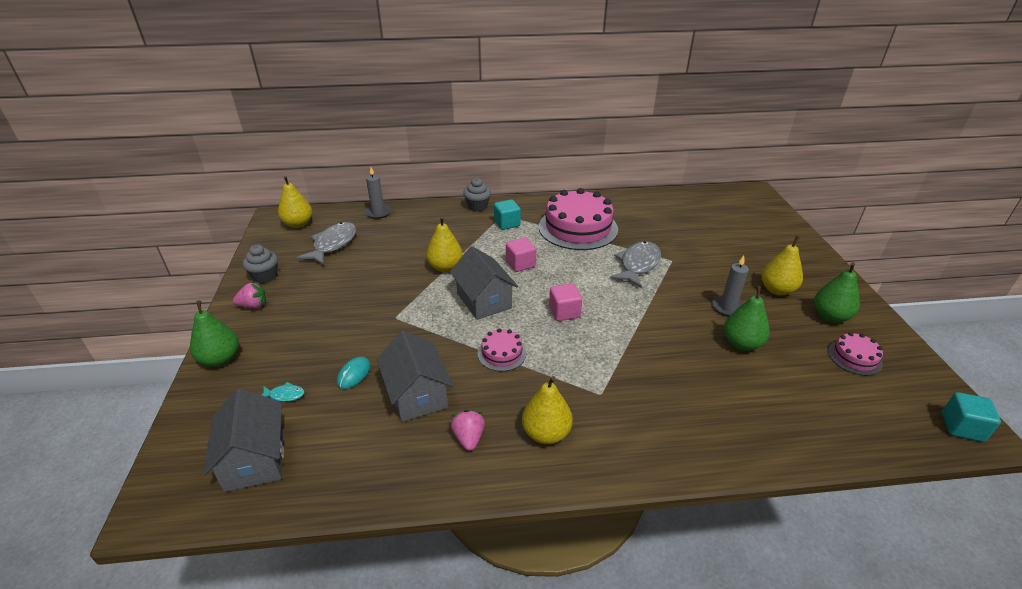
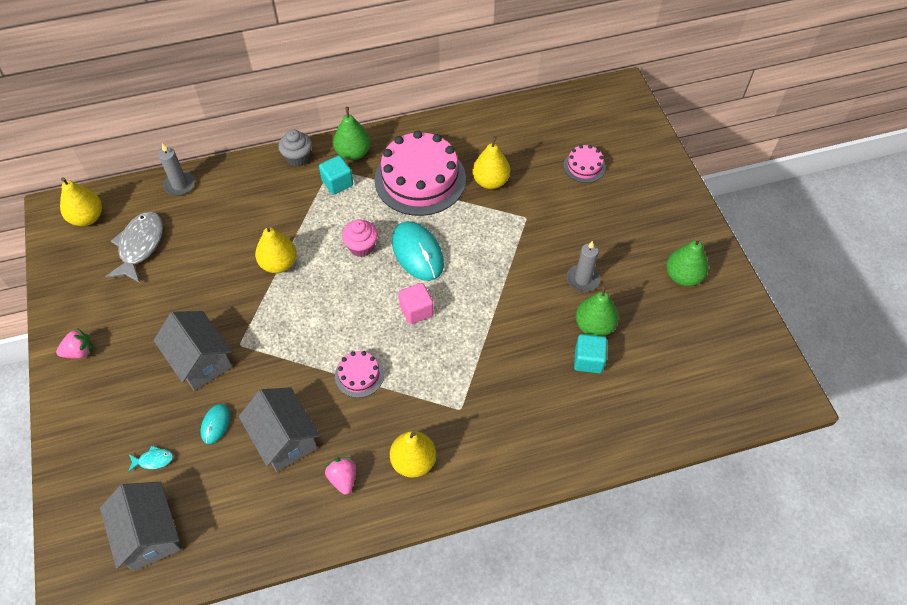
camera: 10 degrees left, 20 degrees up
(220, 359) = (71, 428): green pear -> green pear (353, 153)
(265, 276) = (77, 307): grey cupcake -> none
(484, 300) = (330, 307): grey house -> grey house (200, 360)
(520, 264) = (361, 247): pink cube -> pink cupcake
(570, 273) = (417, 253): none -> turquoise mouse
(638, 265) = (490, 230): grey fish -> none
(777, 290) = (634, 247): yellow pear -> yellow pear (490, 181)
(854, 357) = (699, 327): pink cake -> pink cake (584, 166)
(962, 427) = (779, 394): turquoise cube -> turquoise cube (588, 360)

